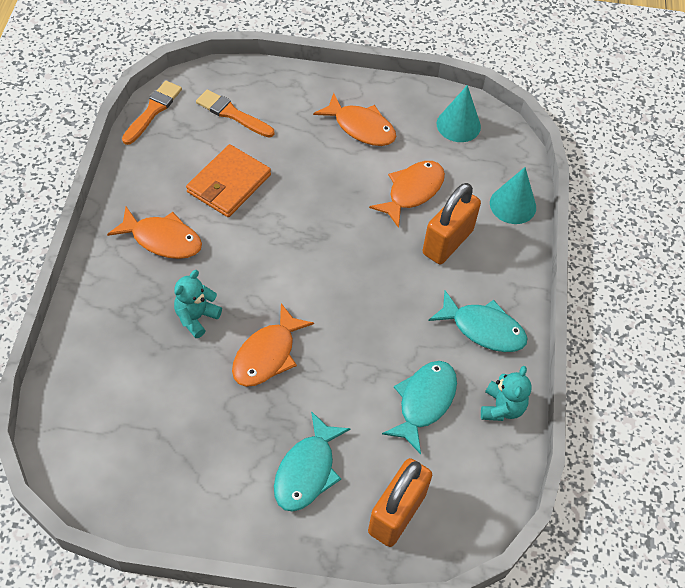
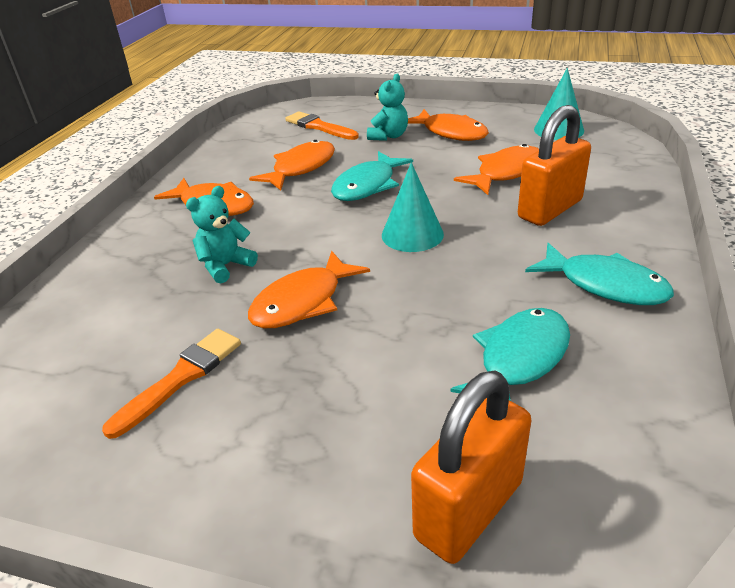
camera: 15 degrees right, 20 degrees down
(153, 111) = (242, 126): orange brush -> orange brush (181, 378)
(229, 183) = (300, 168): orange wallet -> orange fish
(307, 471) = (326, 436): turquoise fish -> turquoise fish (367, 185)
(502, 408) = (645, 371): turquoise teddy bear -> turquoise teddy bear (388, 136)
(513, 205) = (630, 182): turquoise cone -> turquoise cone (412, 234)

